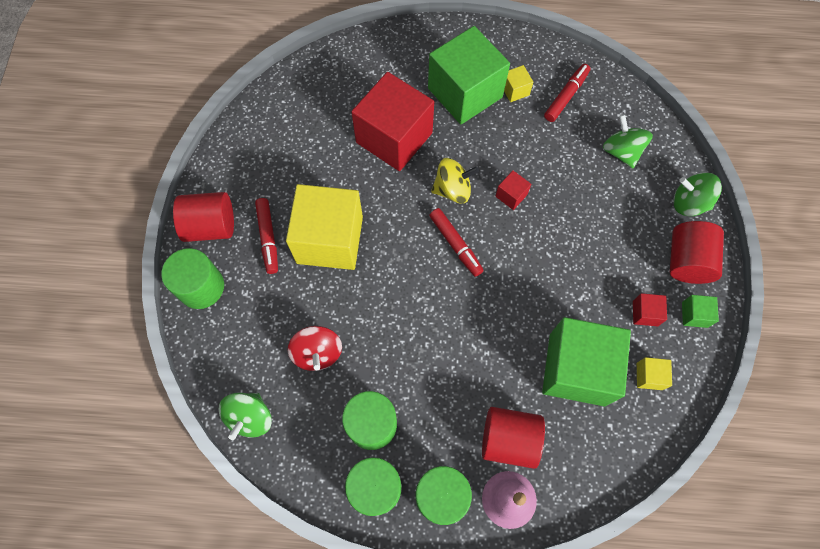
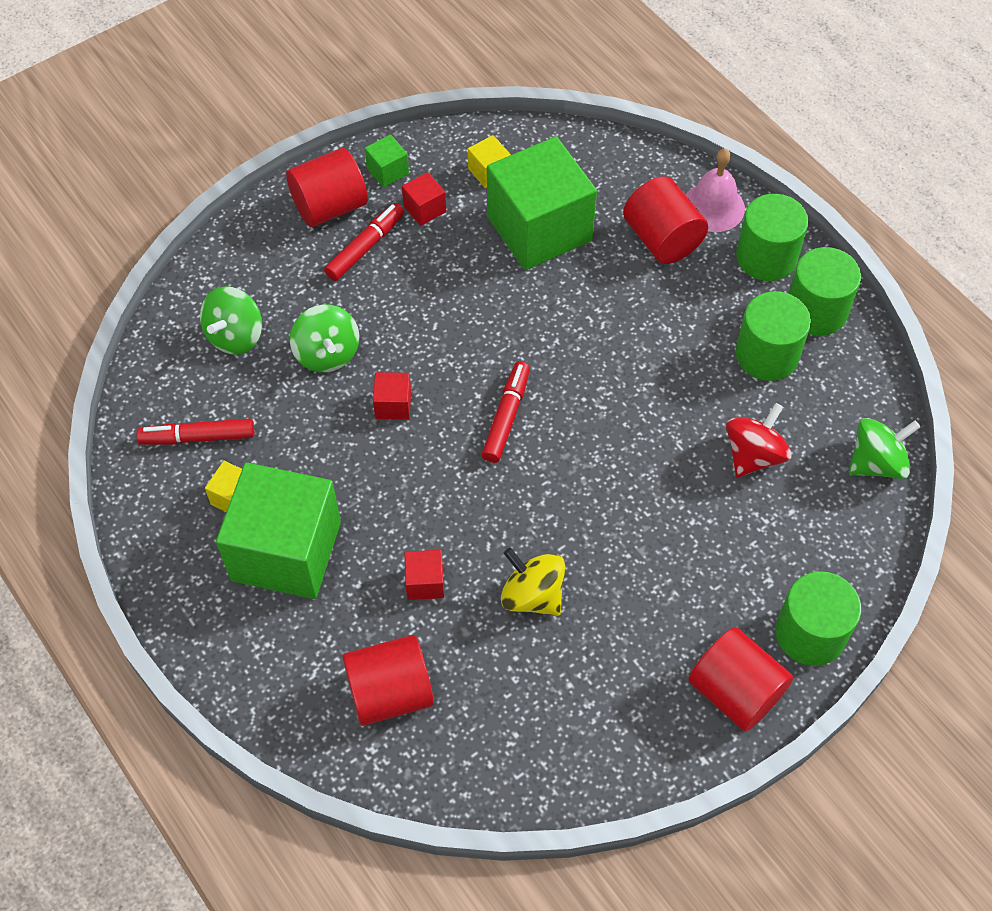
camera: 130 degrees left, 10 degrees down
(268, 238) = (685, 613): red marker -> red marker (365, 247)
(330, 240) = (623, 545): yellow cube -> none
(353, 86) = (390, 692): none -> red cylinder
(394, 137) = (425, 582): red cube -> red cube, size x0.40
(452, 189) = (439, 467): yellow spinning top -> yellow spinning top (532, 595)
(689, 203) = (253, 240): green spinning top -> green spinning top (327, 353)

